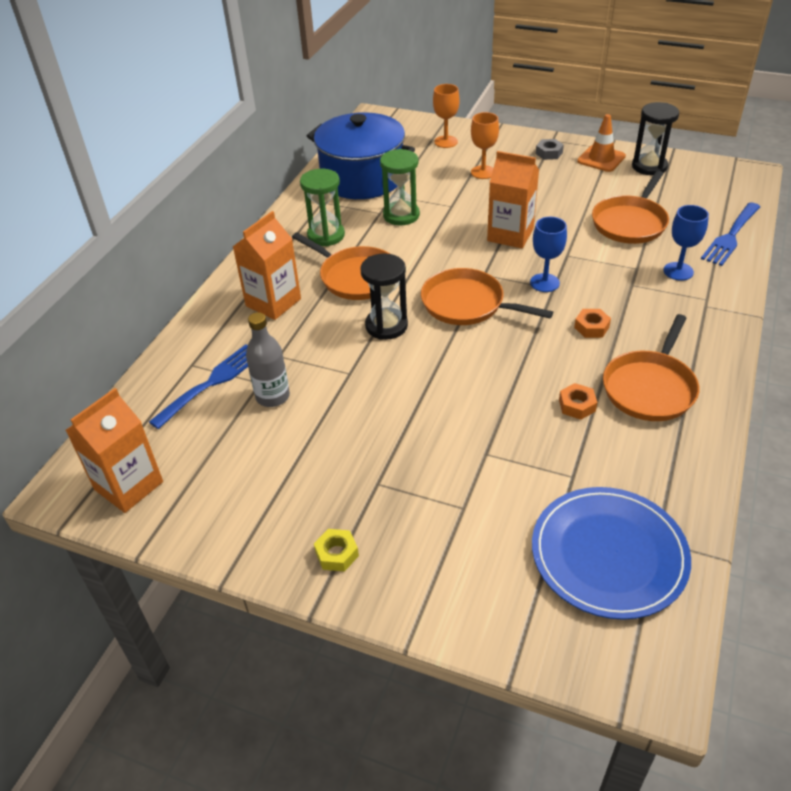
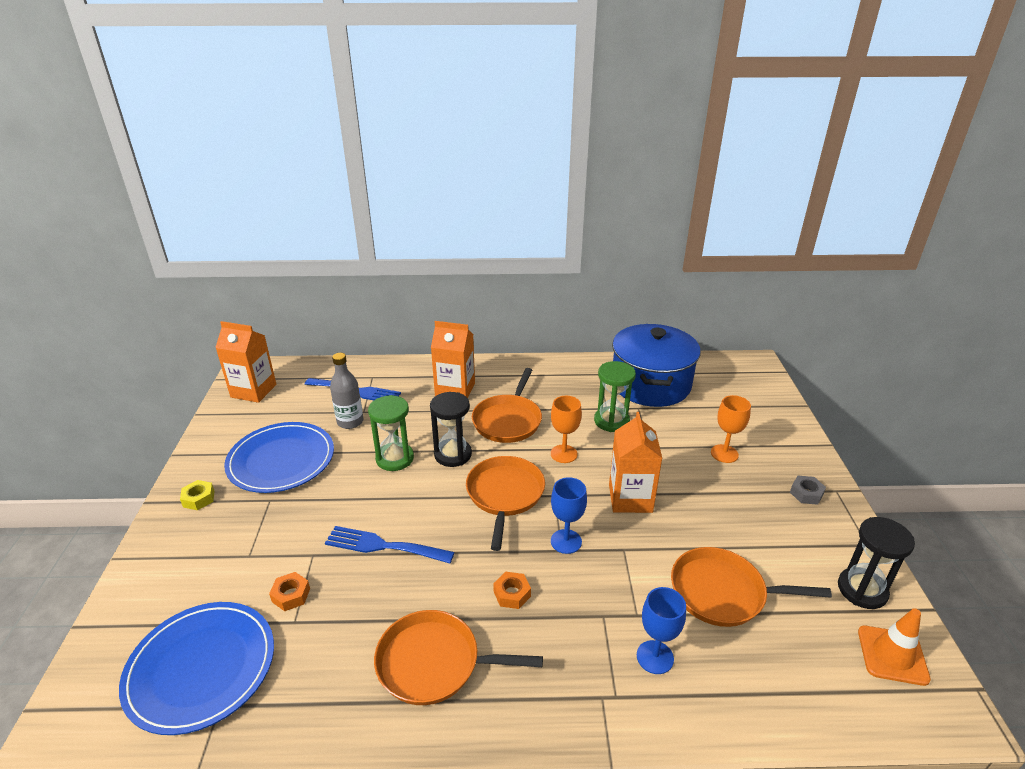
camera: 65 degrees right, 10 degrees down
(308, 467) = (281, 460): none -> blue plate
(326, 235) = (554, 389): green hourglass -> green hourglass (395, 458)
(446, 142) = (756, 416): orange goblet -> orange goblet (564, 454)
(577, 405) = (389, 605): orange nut -> orange nut (291, 595)
(601, 159) = (836, 540): orange traffic cone -> orange traffic cone (892, 655)
(731, 236) = (769, 707): blue fork -> blue fork (383, 546)

